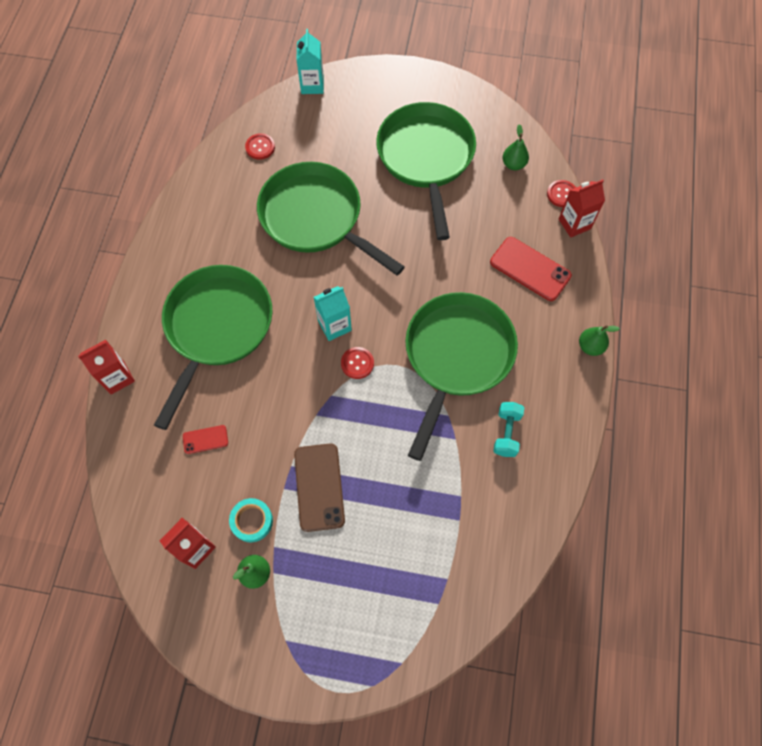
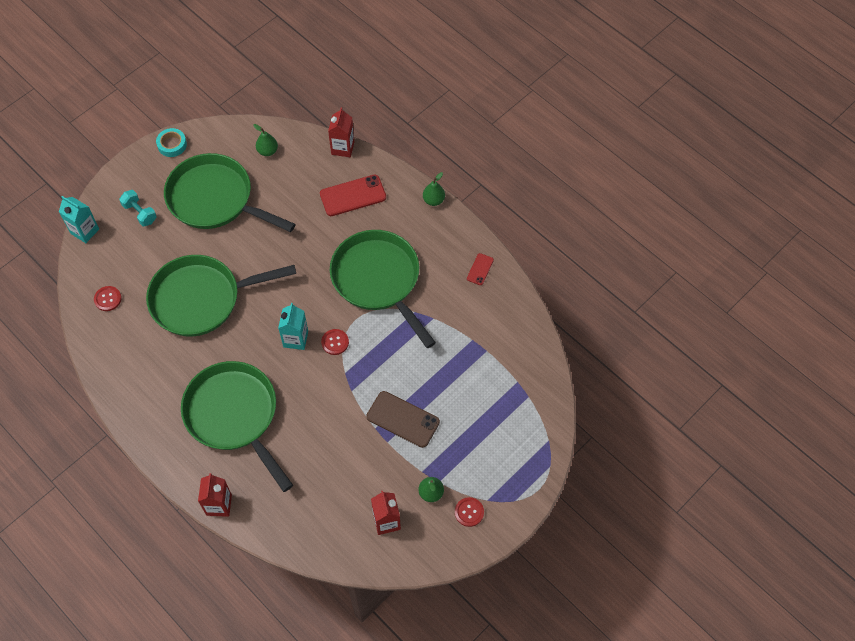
camera: 55 degrees left, 5 degrees down
(205, 439) = (314, 471): red phone -> red phone (480, 269)
(252, 521) = (394, 475): turquoise tape -> turquoise tape (172, 145)
(506, 433) = (452, 286): turquoise dumbbell -> turquoise dumbbell (140, 213)
(562, 194) = (315, 139): red button -> red button (469, 512)

